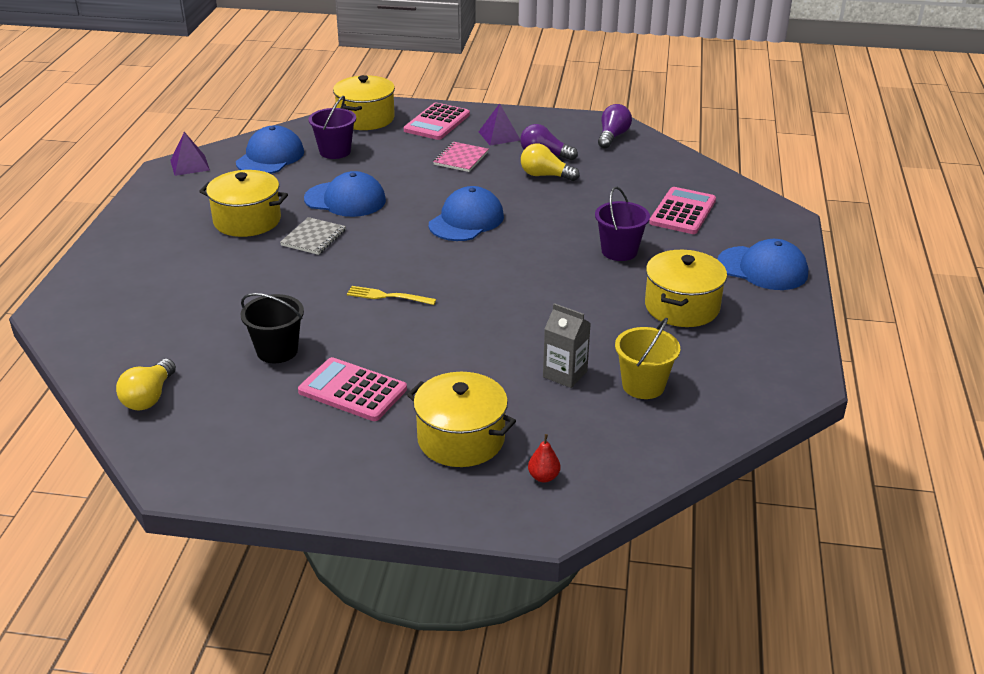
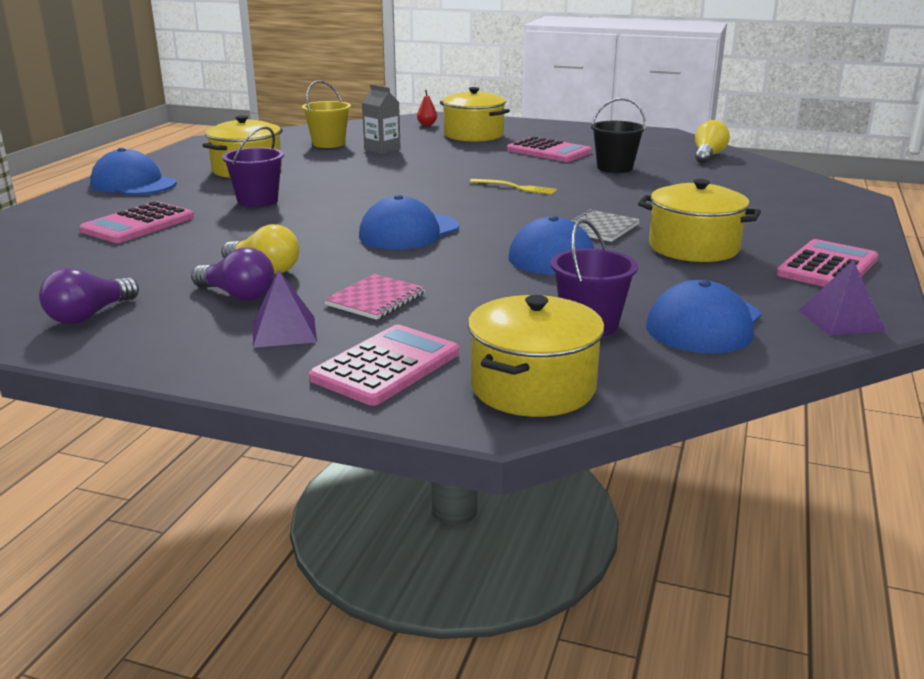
camera: 170 degrees left, 10 degrees down
(161, 208) = (827, 267): none -> pink calculator

